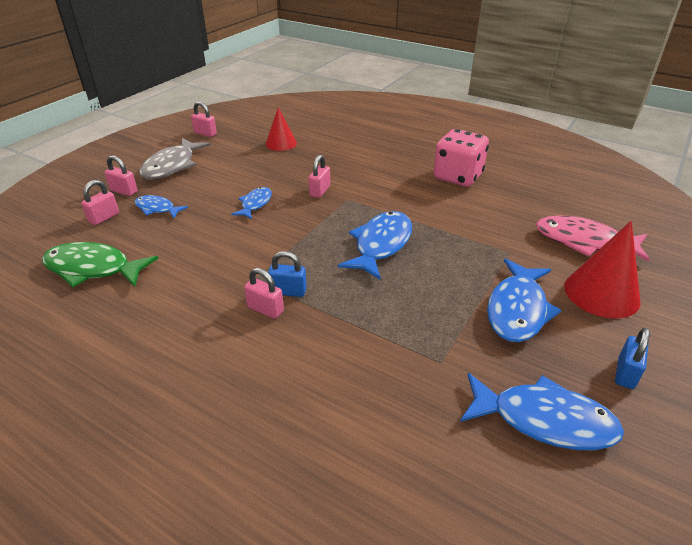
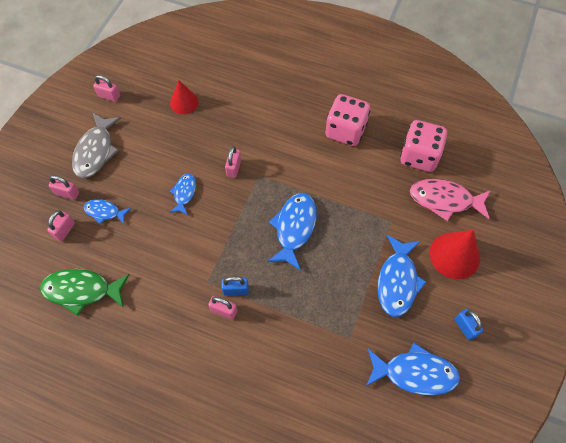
camera: 10 degrees left, 25 degrees up
(548, 203) = (419, 156): none -> pink dice
(625, 373) = (465, 327): blue padlock -> blue padlock turned 45 degrees counterclockwise

